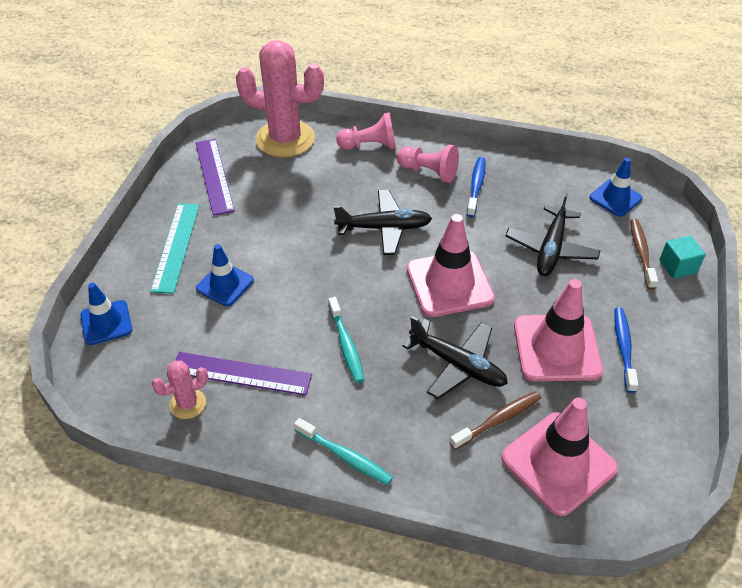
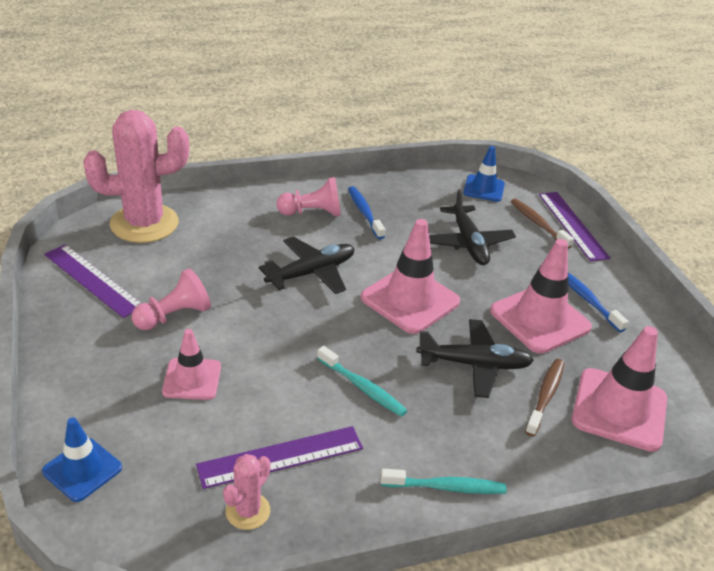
camera: 35 degrees left, 10 degrees down
(176, 246) = (104, 362): turquoise ruler -> none
(225, 284) = (192, 379): blue traffic cone -> pink traffic cone
(370, 146) = (237, 206): pink pawn -> pink pawn (174, 316)
(678, 266) = (572, 225): turquoise cube -> purple ruler

